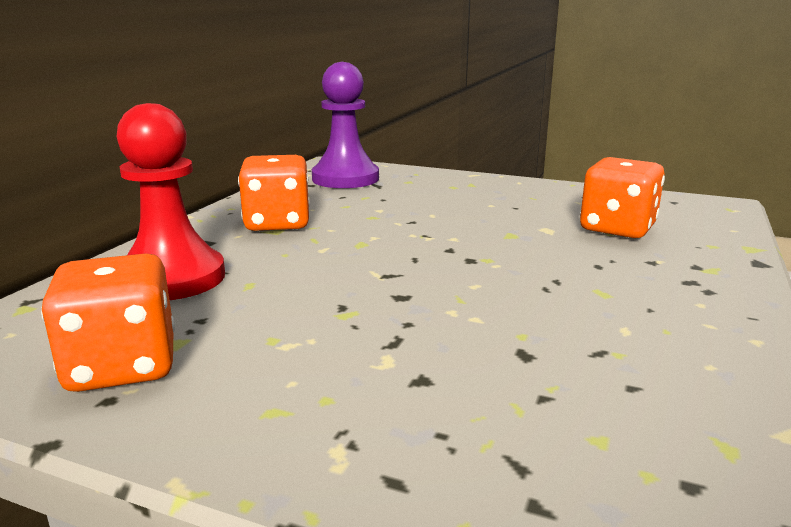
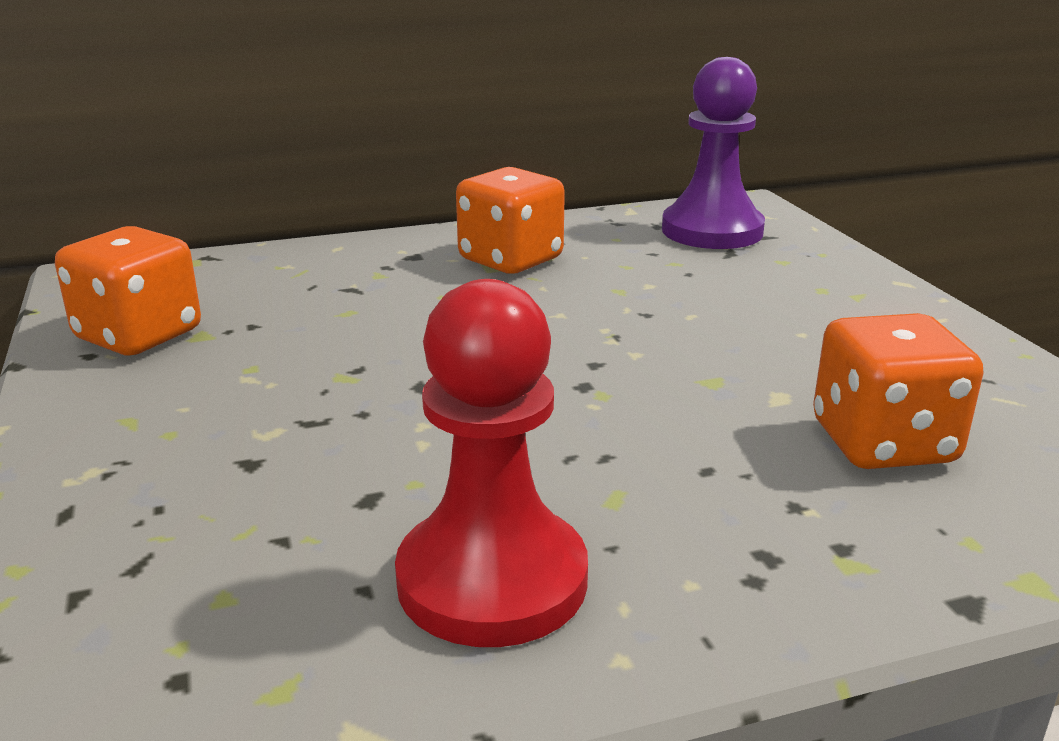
camera: 50 degrees right, 5 degrees up
(172, 278) = (313, 279): red pawn -> red pawn (492, 580)

